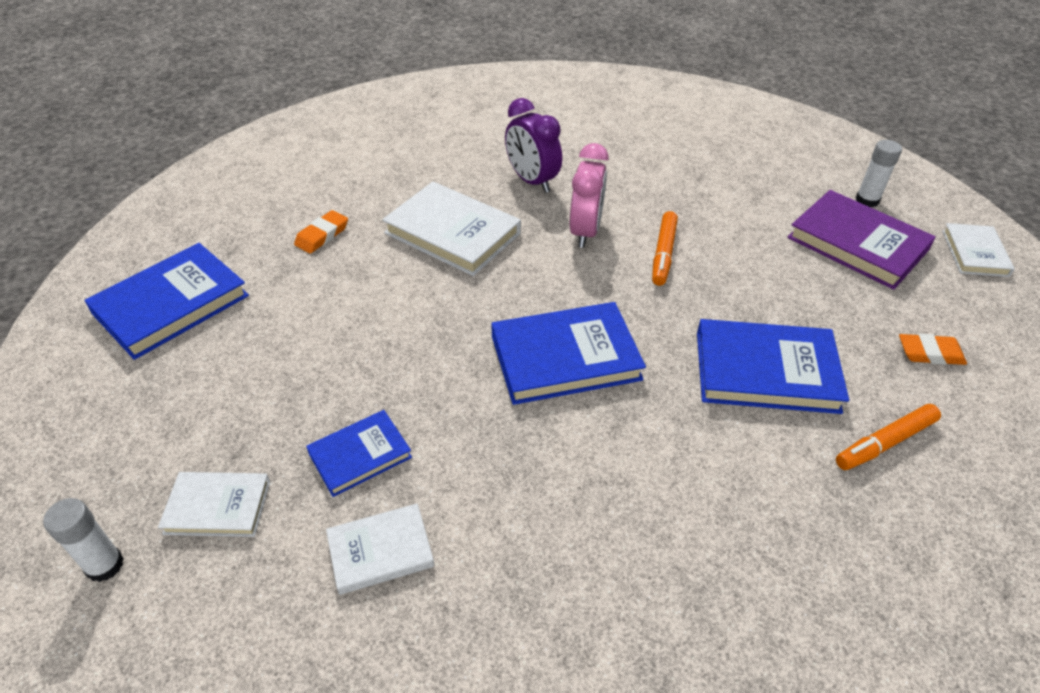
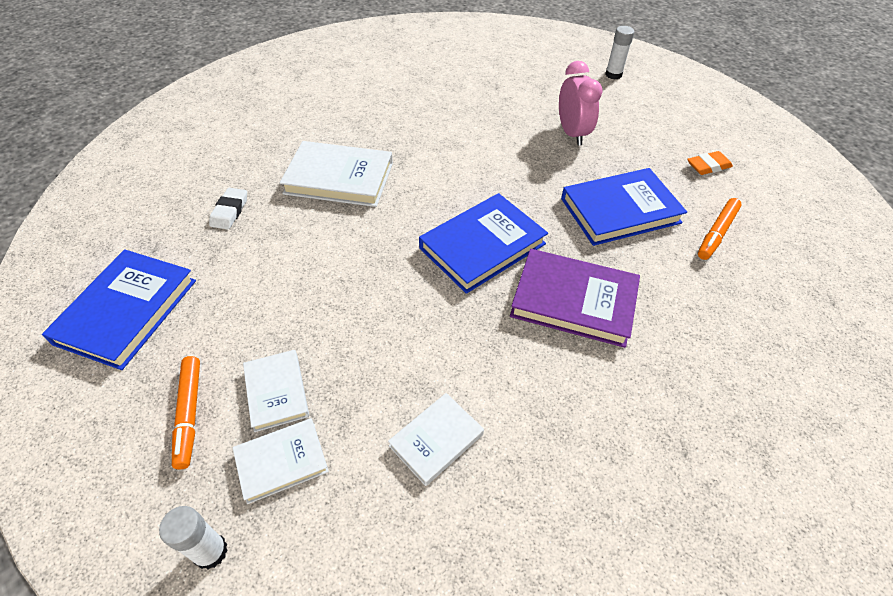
camera: 25 degrees left, 5 degrees up
(322, 235) = (230, 211): orange eraser -> white eraser
(360, 455) = (374, 374): blue book -> none
(532, 181) = (376, 121): purple clock -> none
(585, 232) = (440, 148): pink clock -> pink clock (572, 133)
(663, 253) = (505, 148): orange marker -> orange marker (189, 413)
(857, 244) = (624, 106): purple book -> purple book (573, 301)
(974, 253) = (696, 93): white book -> white book (276, 392)

